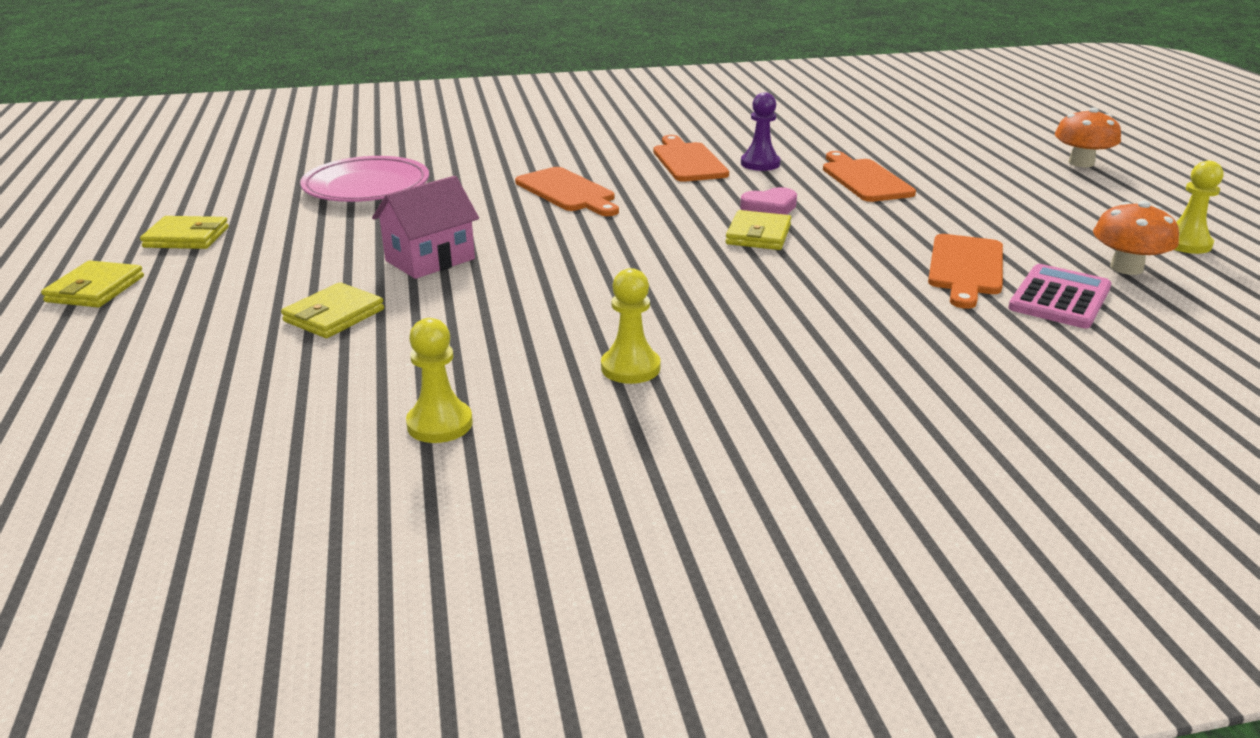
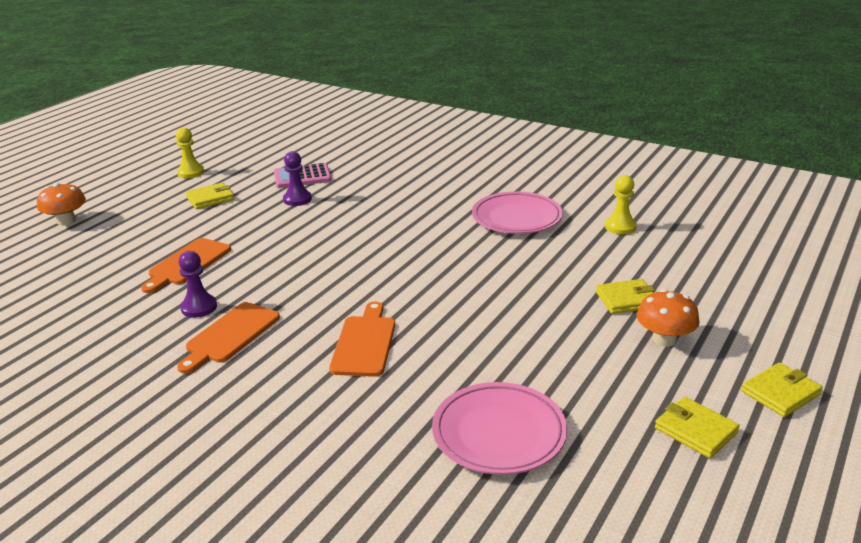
camera: 135 degrees left, 0 degrees up
(430, 260) = (534, 318): pink house -> none
(630, 368) = (516, 218): yellow pawn -> pink plate
(758, 235) = (334, 254): yellow wallet -> yellow wallet (210, 198)
(770, 208) = (285, 268): pink heart -> none
(966, 268) = (297, 199): orange cutting board -> purple pawn
(1126, 268) = (244, 175): orange mushroom -> orange mushroom (664, 339)

